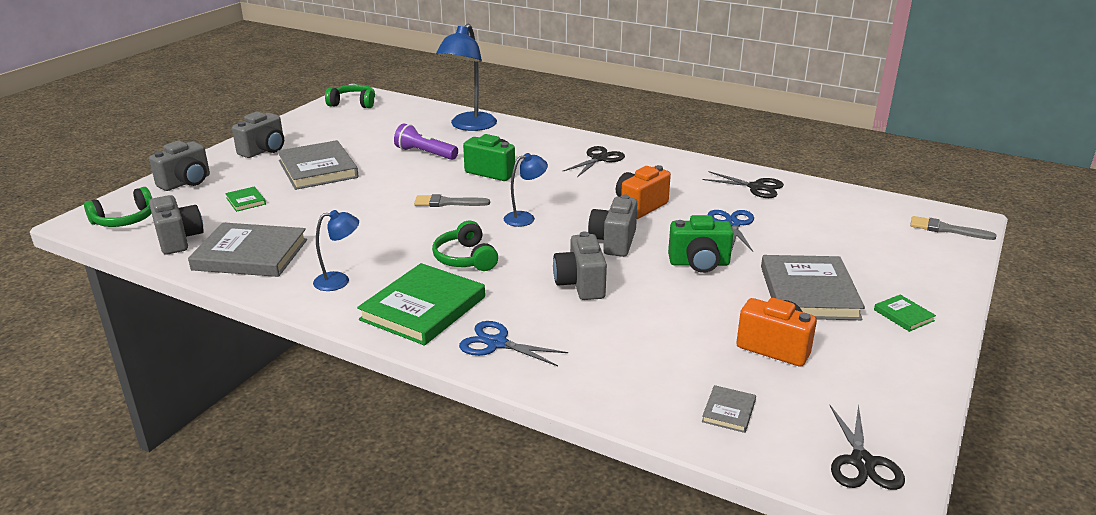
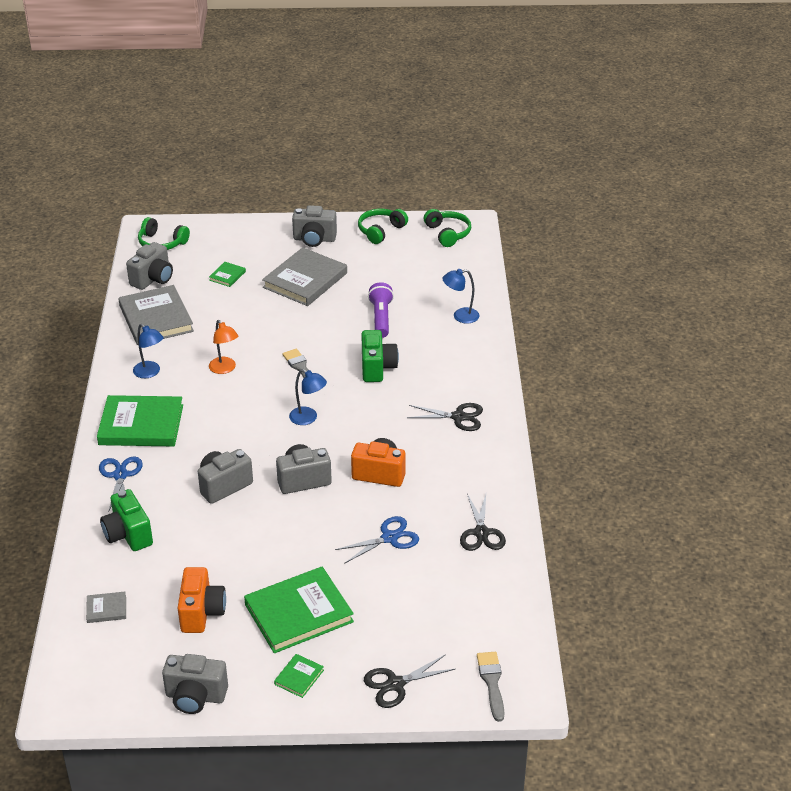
camera: 60 degrees right, 10 degrees up
(186, 183) = (233, 235): grey camera -> grey camera (195, 697)
(394, 238) = (225, 369): none -> orange lamp
(465, 258) = (221, 415): green headphones -> green headphones (381, 231)
(469, 126) = (460, 316): blue lamp -> blue lamp, size x0.54
(699, 264) = (302, 538): green camera -> green camera (128, 535)
(808, 292) = (298, 613): grey book -> green book
(862, 462) = (85, 687): black scissors -> black scissors (395, 684)

